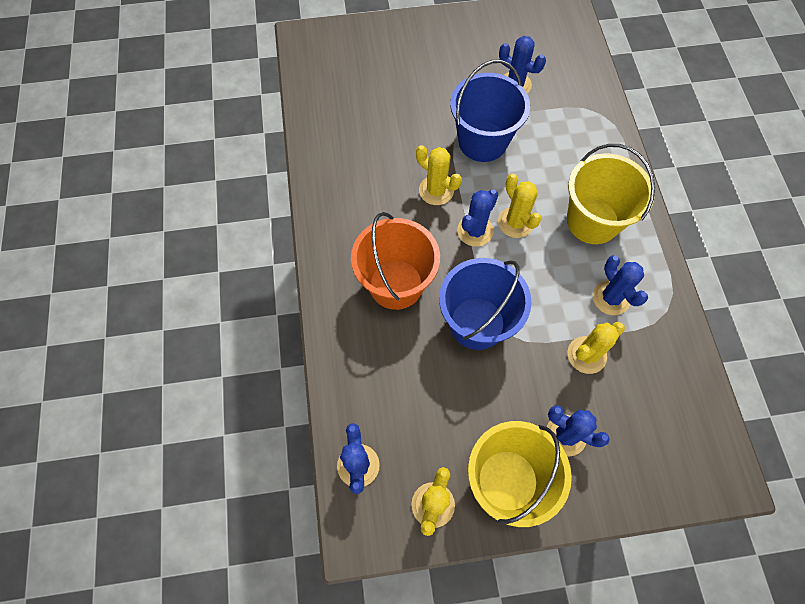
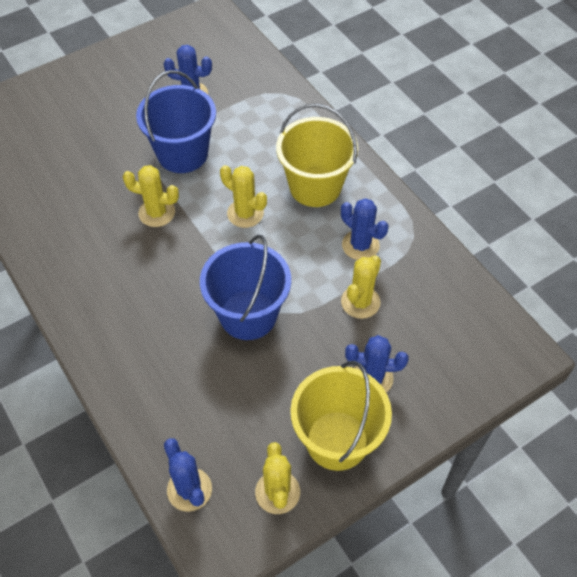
camera: 25 degrees left, 10 degrees down
(396, 284) = (154, 311): orange bucket -> none
(475, 231) = (210, 235): blue cactus -> none

